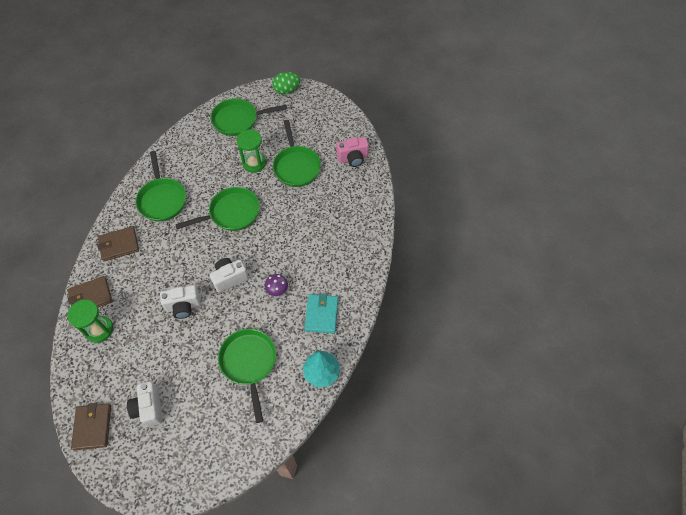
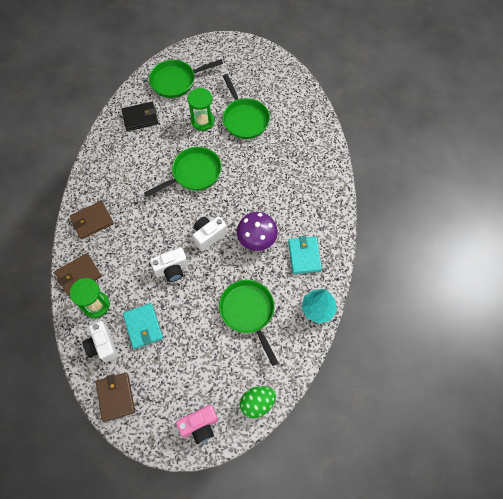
camera: 10 degrees left, 5 degrees up
(139, 359) = (143, 326): none -> turquoise wallet
(149, 408) = (165, 370): white camera -> white camera (103, 346)
(162, 199) = (122, 170): green pan -> none
(193, 151) = (140, 118): none -> black wallet
(277, 290) = (257, 239): purple mushroom -> purple mushroom, size x1.79
(287, 90) = (216, 45): green egg -> green egg (257, 403)
(353, 158) = (296, 103): pink camera -> pink camera (200, 426)

